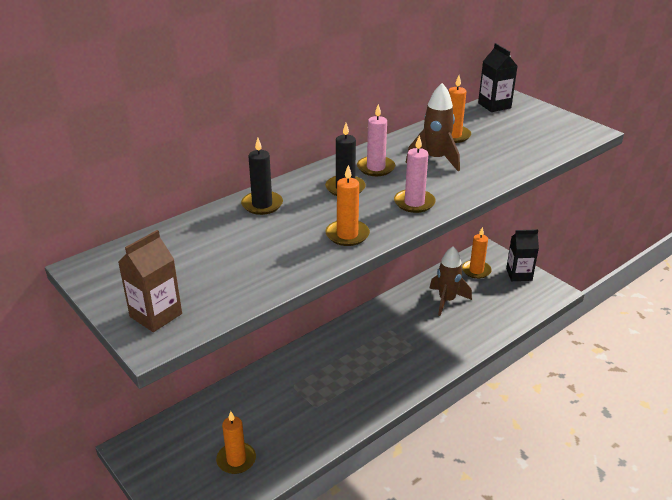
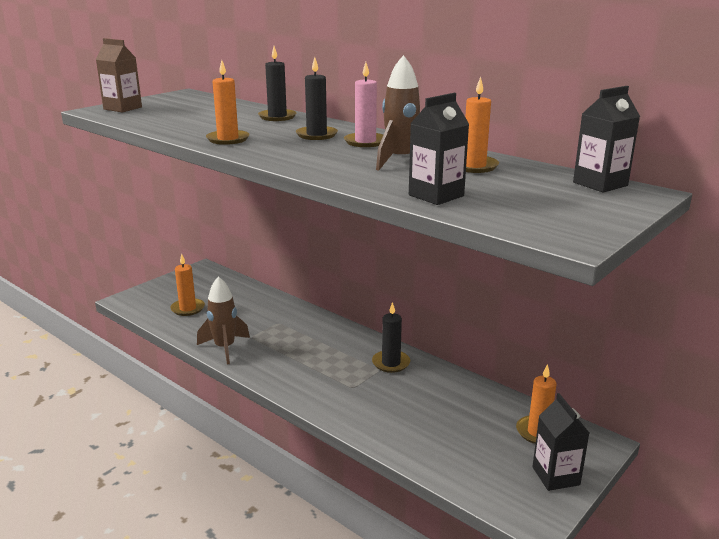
camera: 80 degrees right, 10 degrees down
(382, 322) = (391, 363): none -> black candle
(414, 203) = (293, 156): pink candle -> none
(446, 300) = (453, 408): brown rocket -> brown rocket (225, 348)
(519, 157) = (436, 195): none -> black carton

